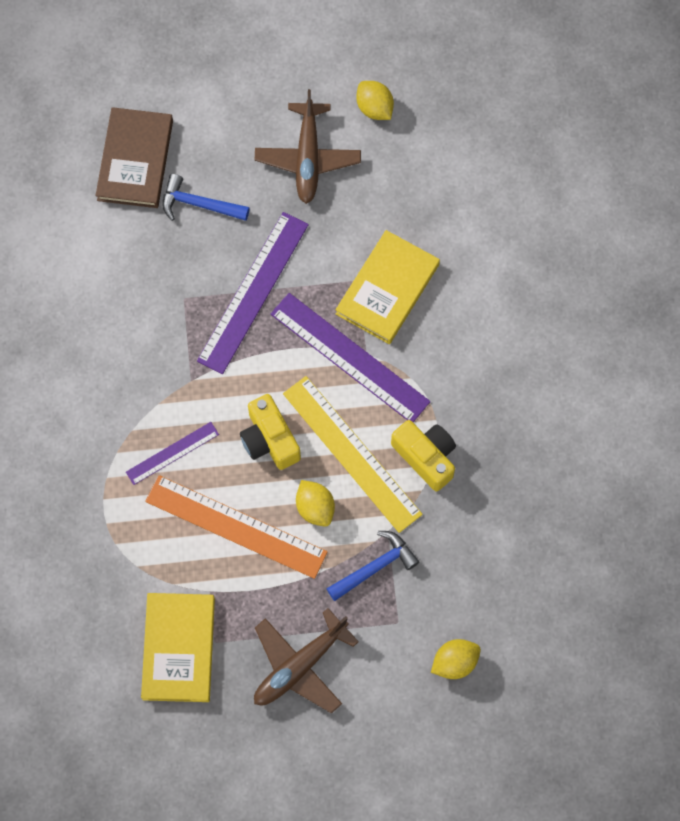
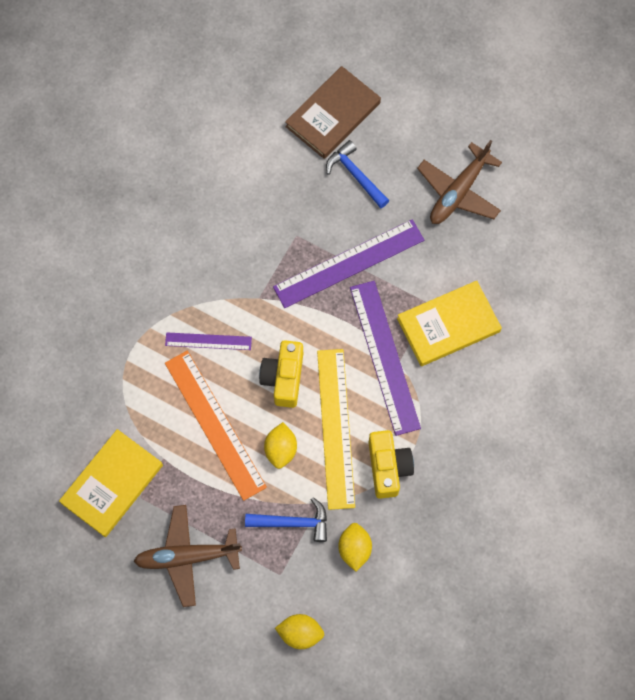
camera: 35 degrees right, 0 degrees up
(374, 108) = (534, 186): yellow lemon -> yellow lemon (354, 549)

